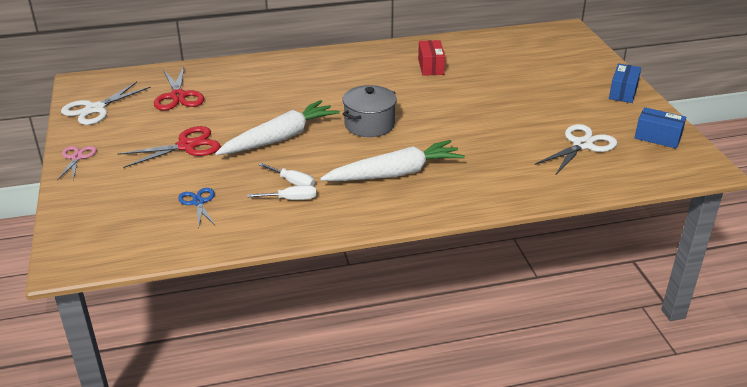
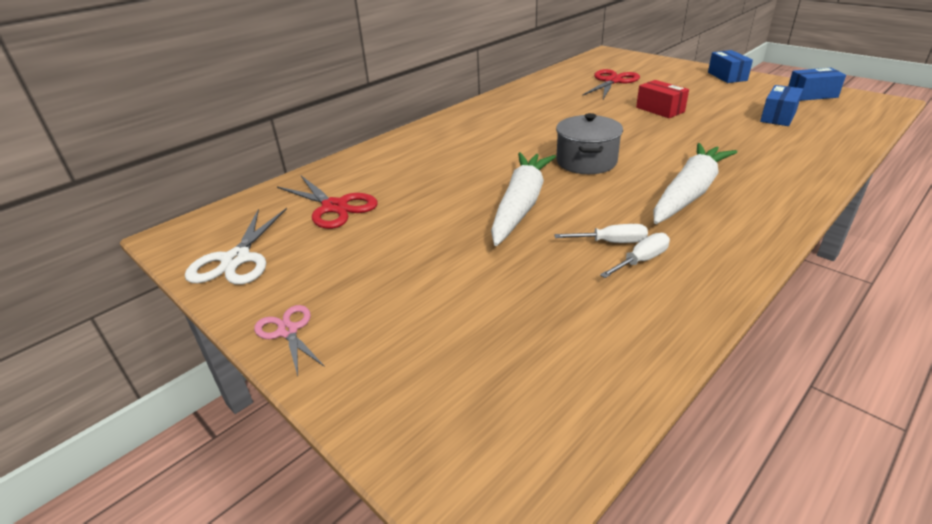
camera: 30 degrees left, 0 degrees up
(186, 146) = (426, 254): red scissors -> red scissors (612, 81)
(198, 202) = (545, 313): blue scissors -> none
(431, 67) = (553, 103): red box -> red box (660, 110)
(582, 145) = (778, 117): white scissors -> blue box

